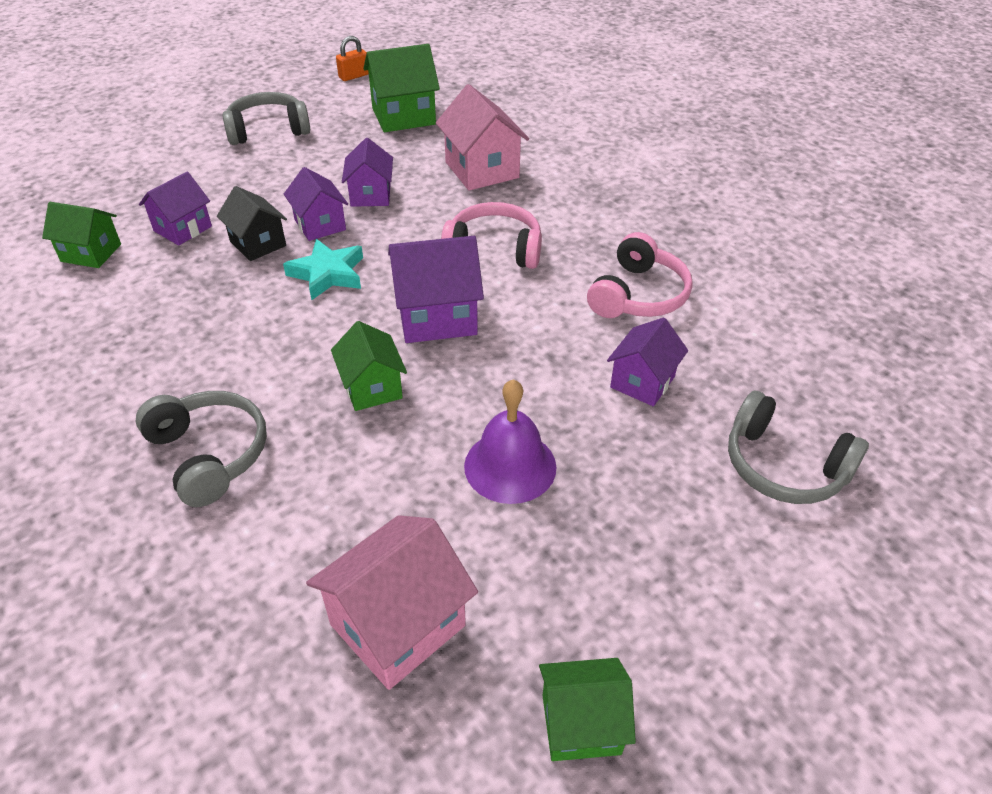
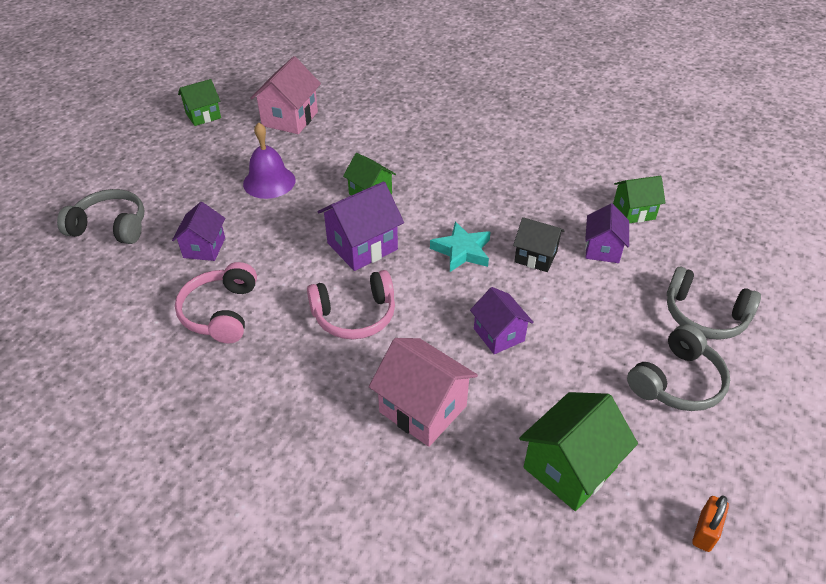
camera: 155 degrees right, 0 degrees up
(209, 454) = (425, 142): grey headphones -> grey headphones (704, 315)
(320, 225) = (509, 289): purple house -> none

